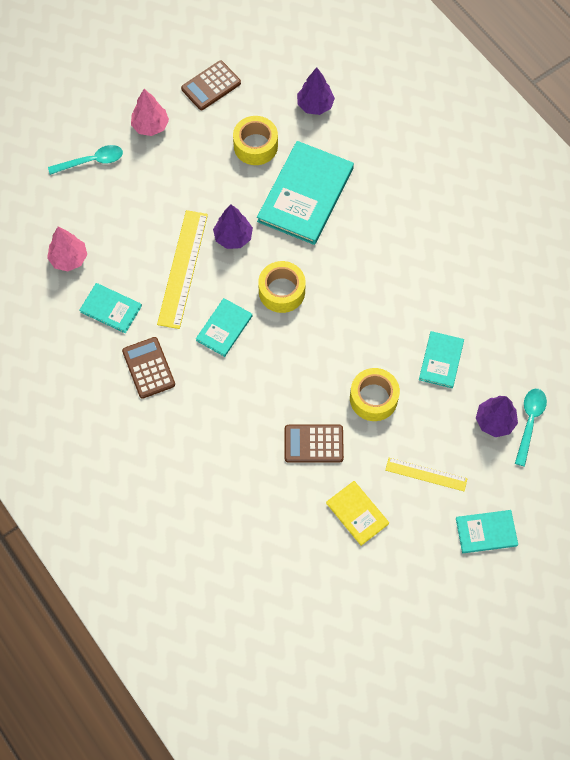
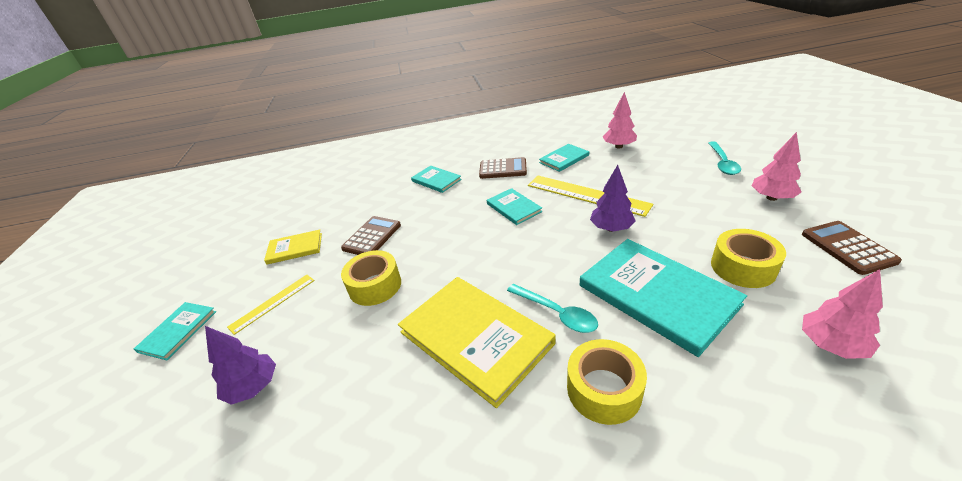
camera: 120 degrees right, 30 degrees down
(282, 291) = (532, 248): yellow tape -> yellow tape (604, 389)
(315, 105) = (831, 345): purple tree -> pink tree
(392, 296) = (475, 337): none -> yellow book
(441, 360) = (364, 359): turquoise book -> turquoise book (436, 180)
(529, 422) = (214, 429): turquoise spoon -> turquoise spoon (557, 313)

